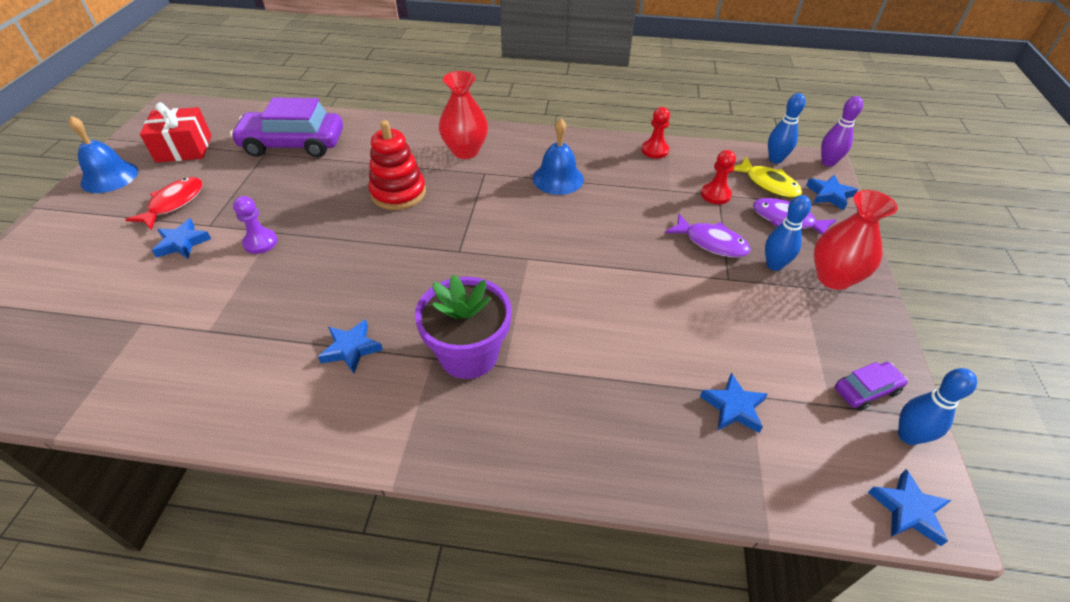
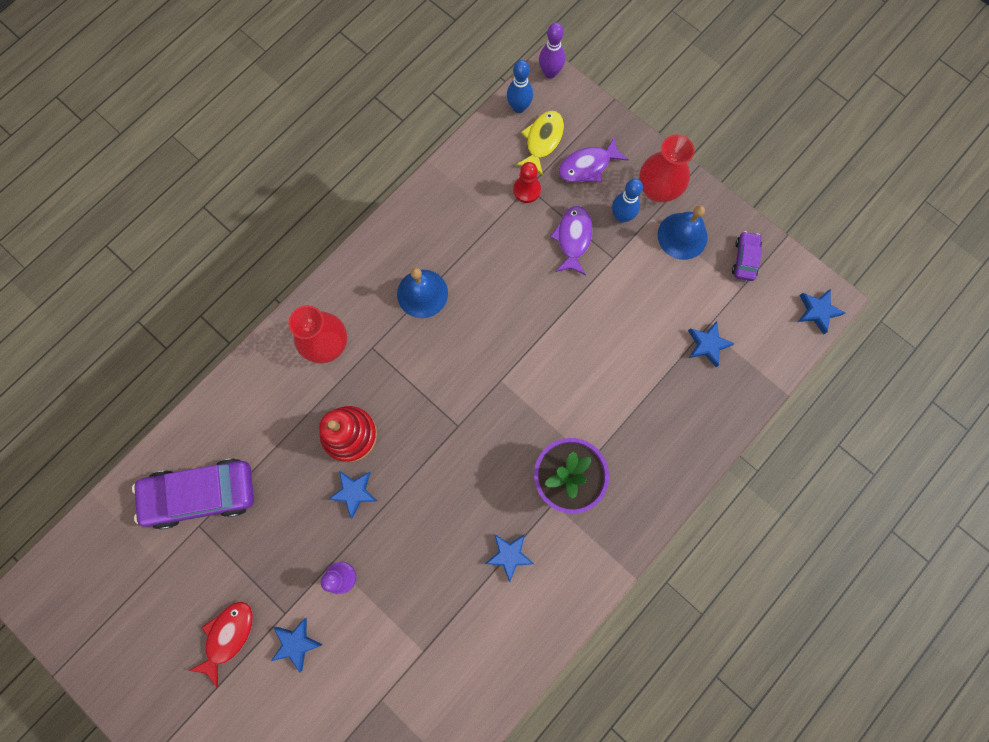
camera: 55 degrees left, 30 degrees up
(109, 177) = (136, 687): blue bell -> blue bell (682, 236)
(174, 203) = (228, 636): red fish -> red fish turned 60 degrees clockwise
(184, 148) = (132, 602): red gift -> none
(293, 144) = (202, 494): purple car -> purple car turned 45 degrees clockwise
(655, 150) = (440, 188): red pawn -> none
(711, 242) = (573, 238): purple fish -> purple fish turned 60 degrees counterclockwise
(768, 184) = (542, 141): yellow fish -> yellow fish turned 60 degrees counterclockwise
(829, 195) = (584, 110): blue star -> blue star (354, 492)
(908, 436) = (783, 266): blue bowling pin -> none

